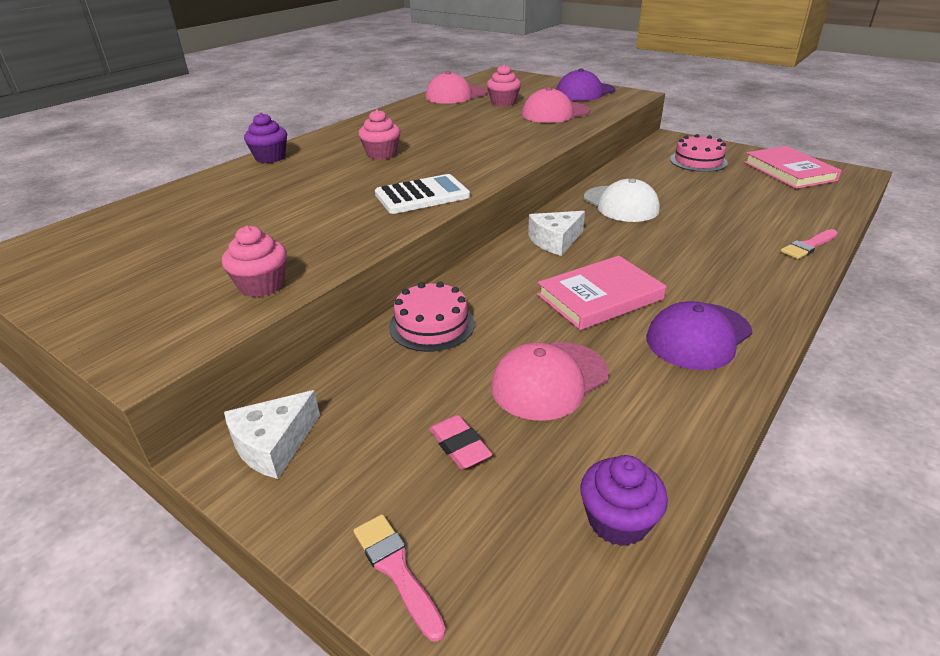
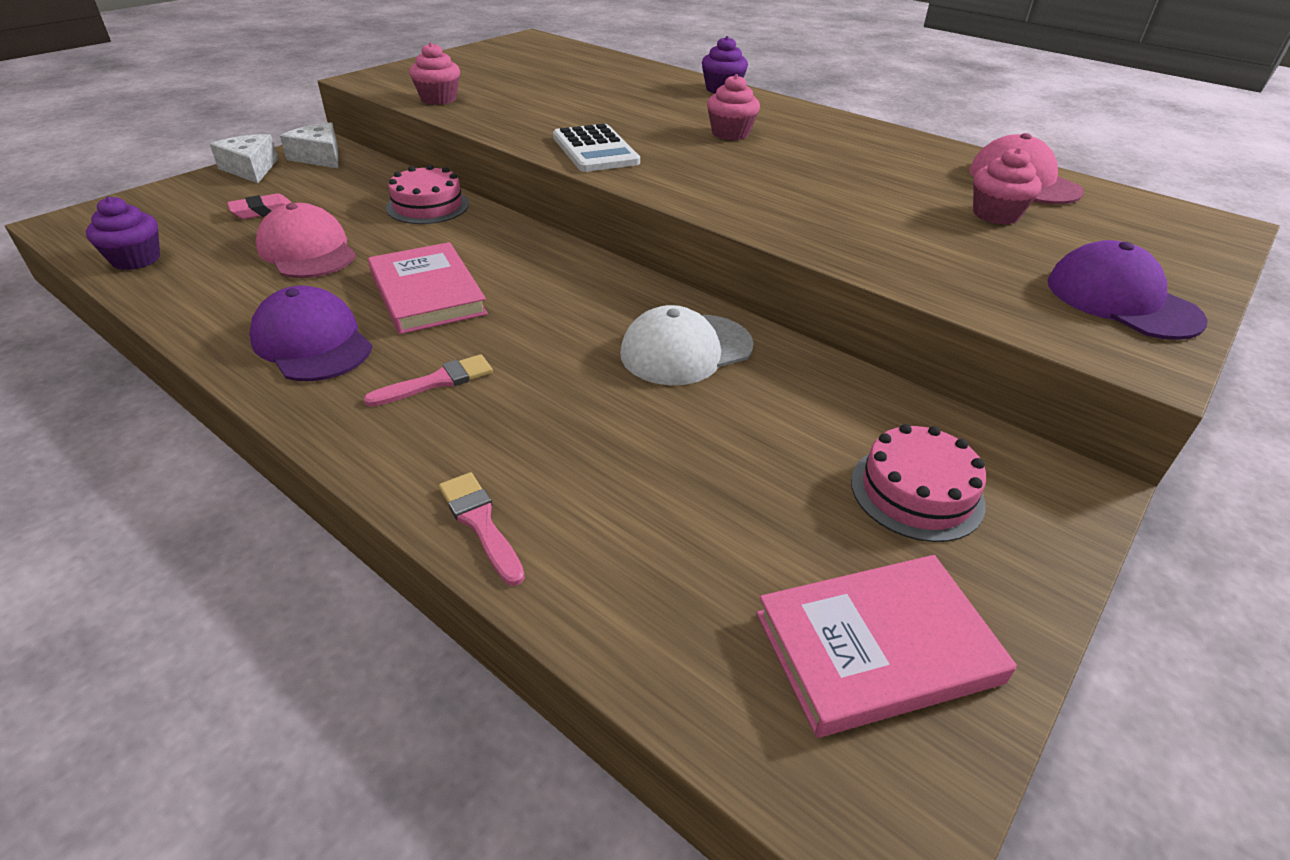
camera: 90 degrees right, 5 degrees up
(396, 569) = (180, 191): pink brush -> pink brush (437, 381)
(555, 113) = (947, 253): pink cap -> none
(555, 241) = (575, 281): white cheese -> white cheese (251, 169)

